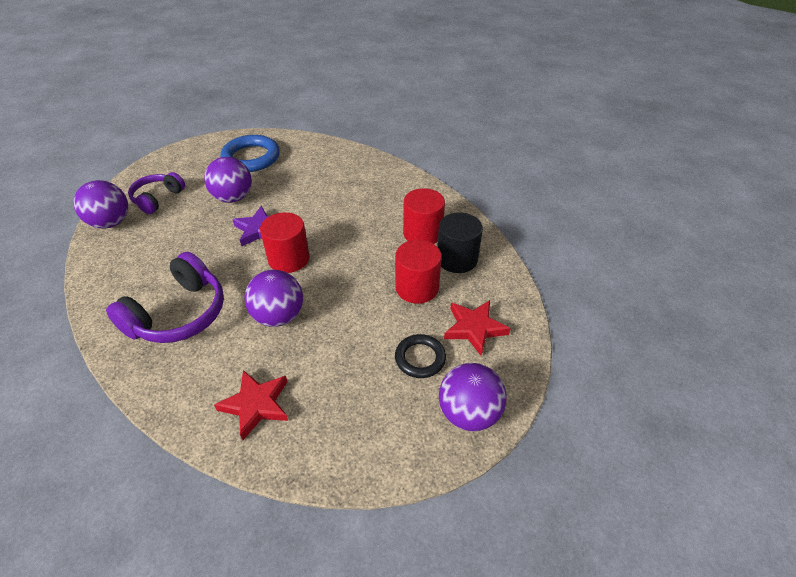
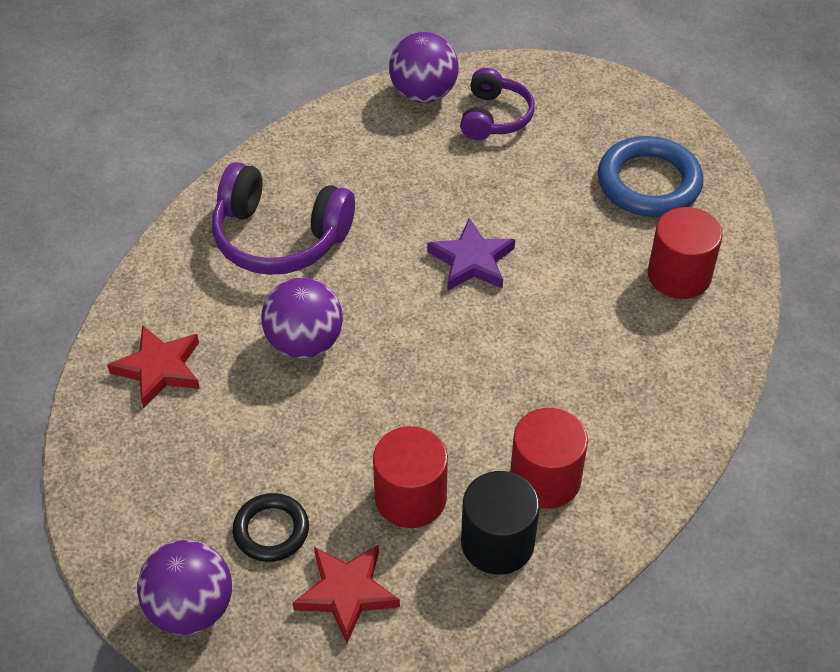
camera: 75 degrees right, 5 degrees up
(157, 198) = (494, 117): purple headphones -> purple headphones turned 90 degrees clockwise
(233, 198) = (533, 201): purple ball -> none
(289, 259) = (420, 316): red cylinder -> red cylinder (679, 275)

